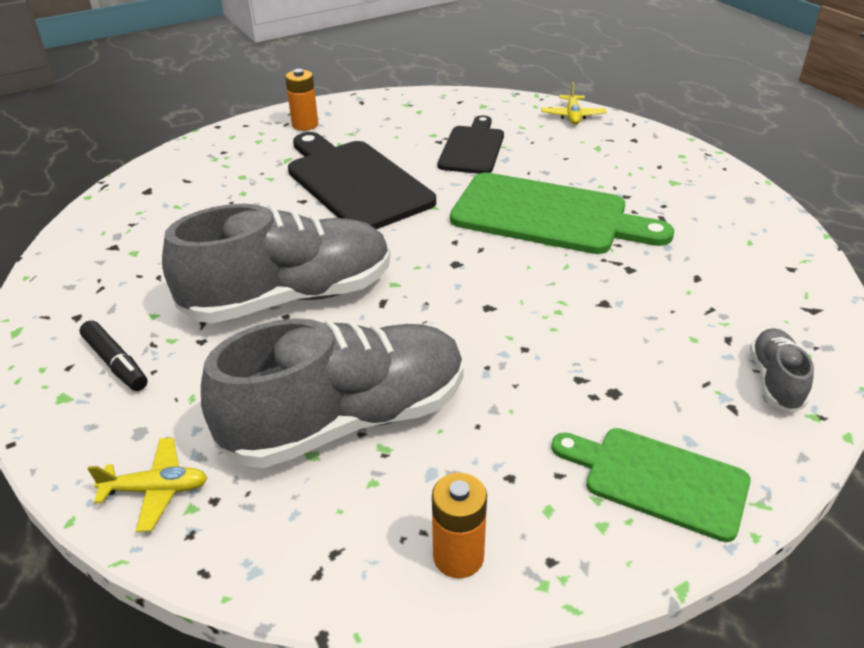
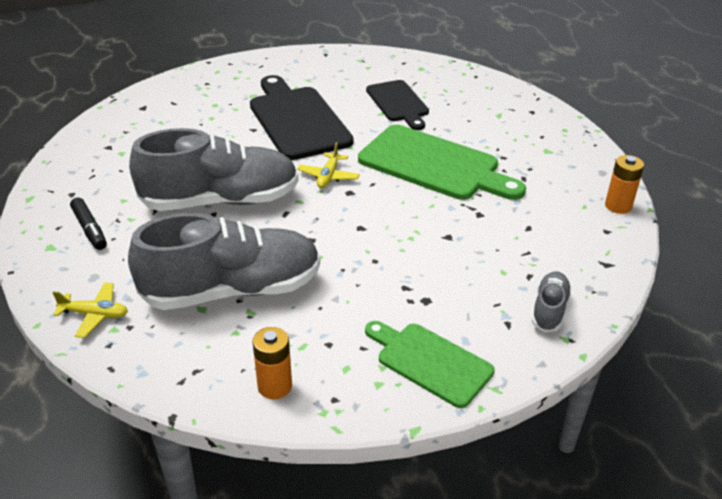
camera: 10 degrees right, 0 degrees up
(305, 125) = (275, 68): orange battery -> orange battery (618, 206)
(472, 148) = (398, 103): black cutting board -> black cutting board turned 135 degrees clockwise
(572, 116) = (490, 85): yellow plane -> yellow plane (328, 176)

